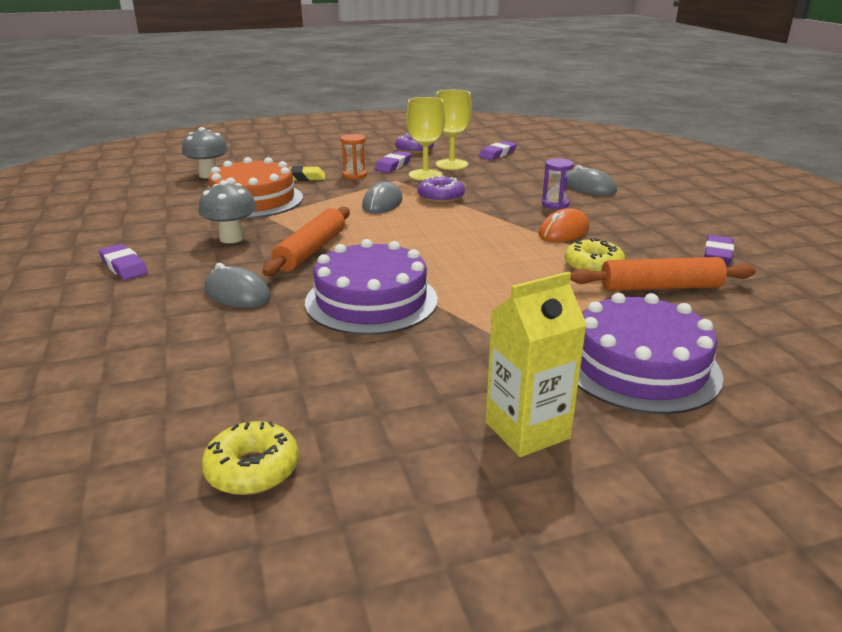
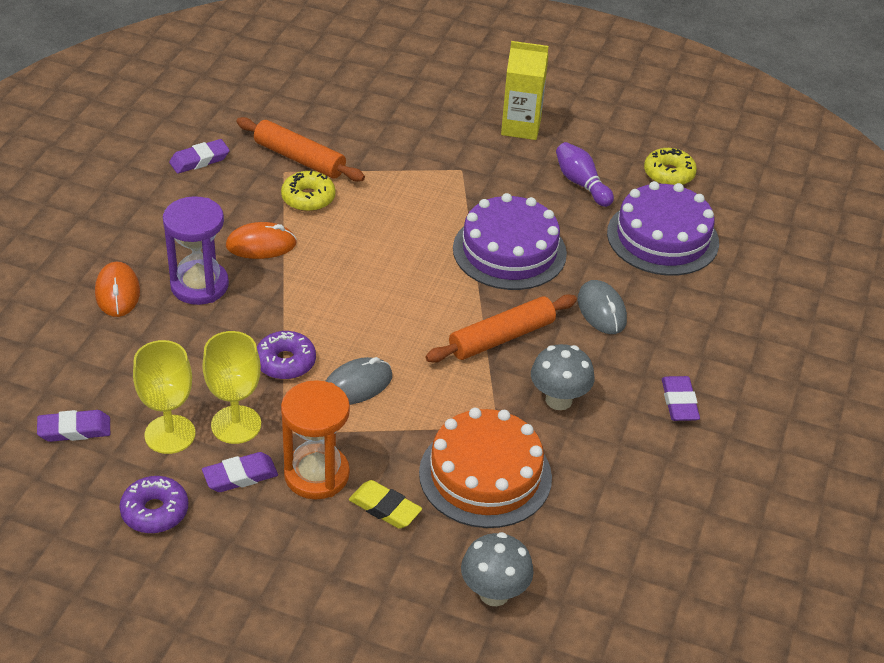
camera: 145 degrees left, 15 degrees up
(354, 175) = (316, 475): orange hourglass -> orange hourglass, size x1.77
(366, 394) = (581, 183): none -> purple bowling pin
(555, 204) = (199, 285): purple hourglass -> purple hourglass, size x1.77
(589, 188) = (117, 292): grey mouse -> orange mouse
(639, 366) = (413, 124): purple cake -> purple cake (662, 237)

